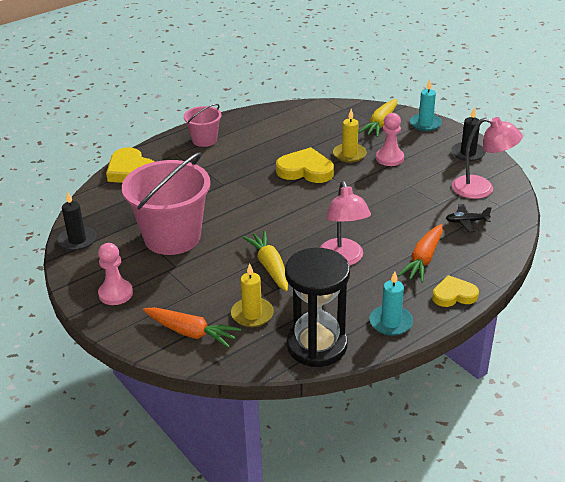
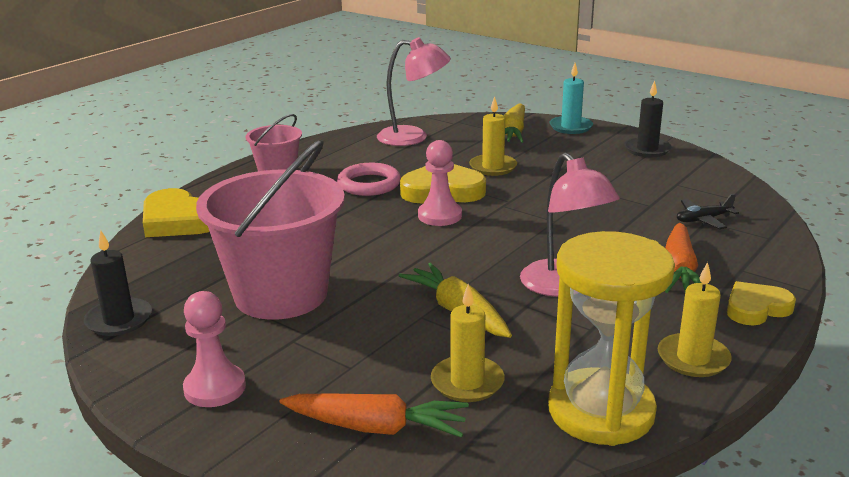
camera: 15 degrees left, 10 degrees down
(260, 158) = (369, 184): none -> pink ring
(317, 345) = (601, 411): black hourglass -> yellow hourglass
(389, 158) = (549, 165): pink pawn -> pink pawn (440, 216)
(390, 322) = (693, 358): turquoise candle -> yellow candle
(481, 189) = (694, 183): pink lamp -> pink lamp (413, 137)

